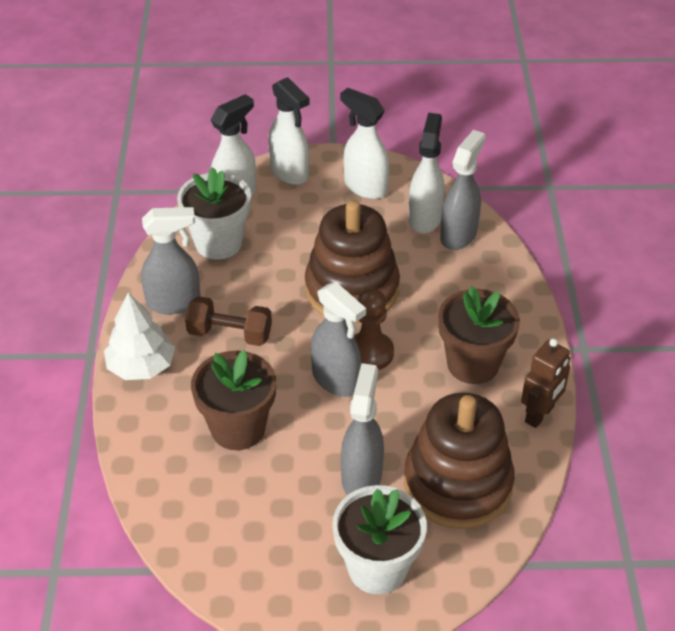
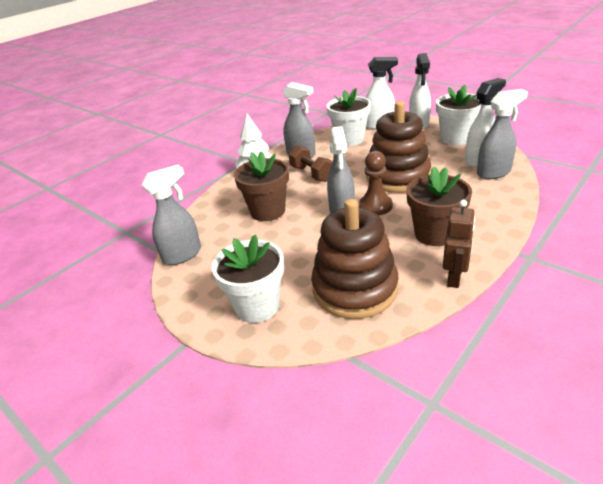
camera: 45 degrees right, 10 degrees down
(361, 476) = (303, 258): grey spray bottle -> grey spray bottle (183, 255)
(365, 187) = (456, 138): white spray bottle -> white flower pot
(540, 414) = (454, 278): brown robot -> brown robot turned 60 degrees counterclockwise

